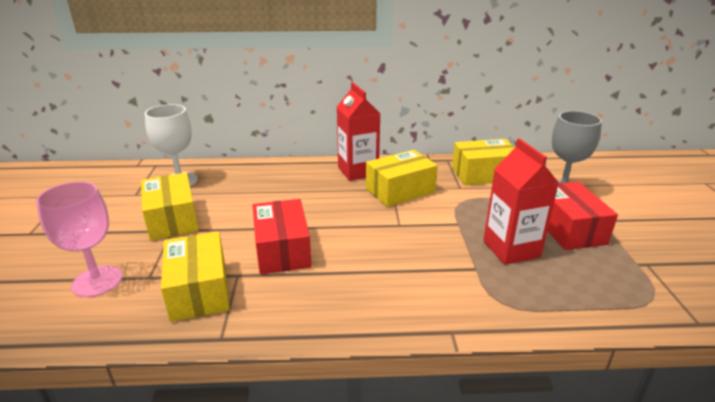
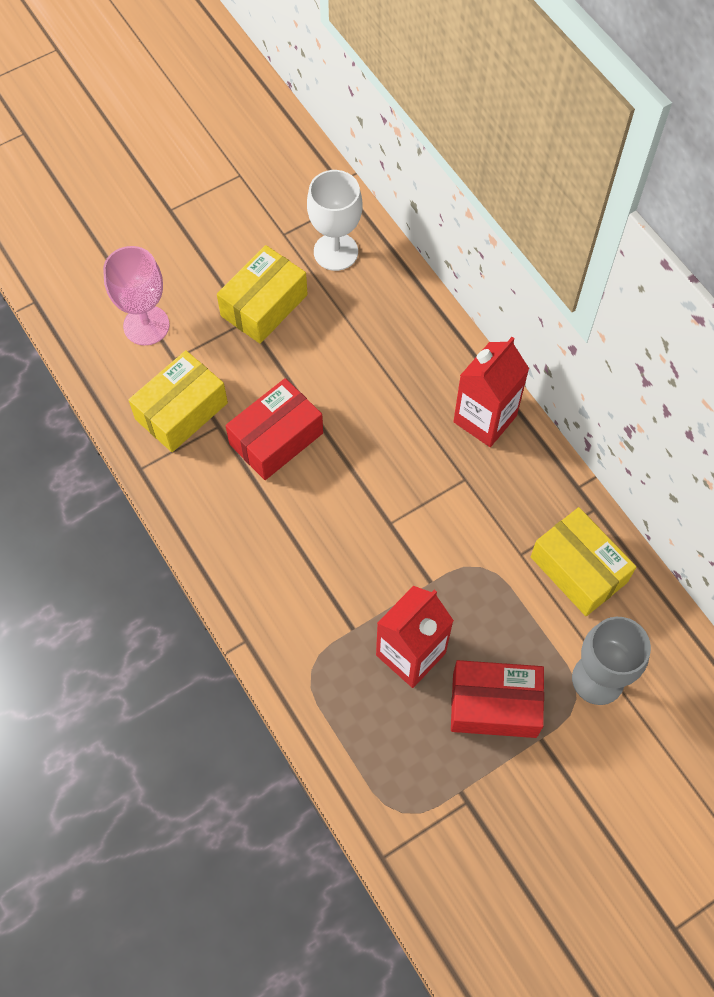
camera: 60 degrees right, 35 degrees up
(400, 190) = (467, 489): yellow box -> none
(568, 229) = (494, 705): red box -> red box turned 45 degrees clockwise

